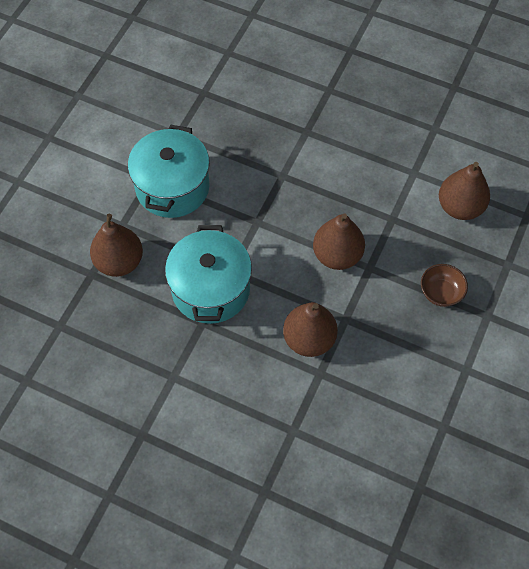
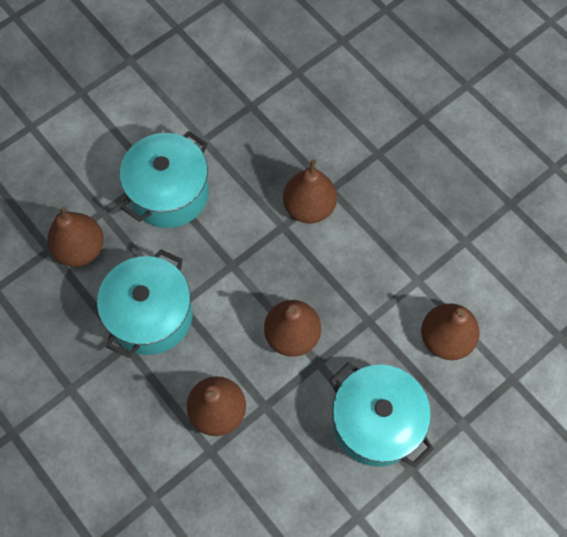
camera: 25 degrees right, 5 degrees up
(296, 152) = (309, 207): none -> brown pear
(441, 292) = (376, 422): brown bowl -> turquoise pot

